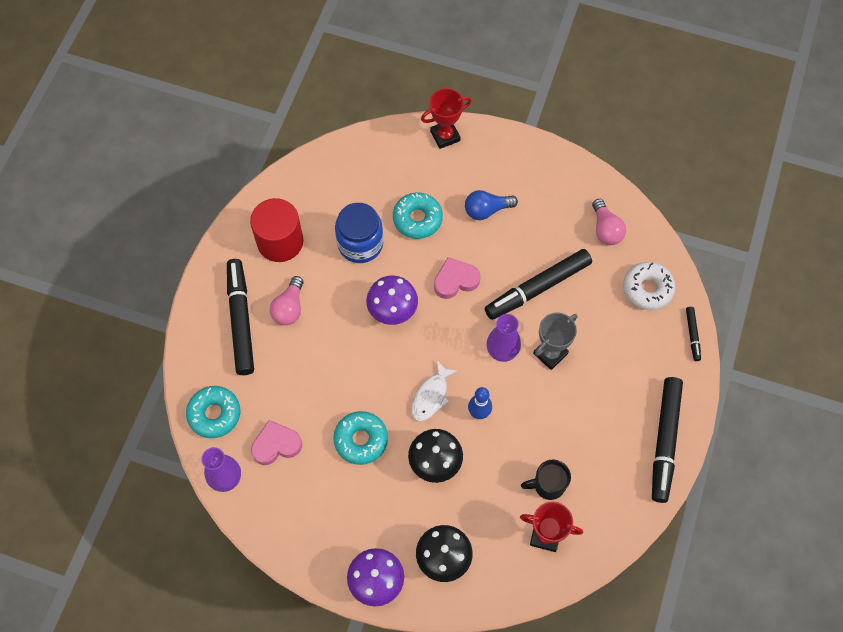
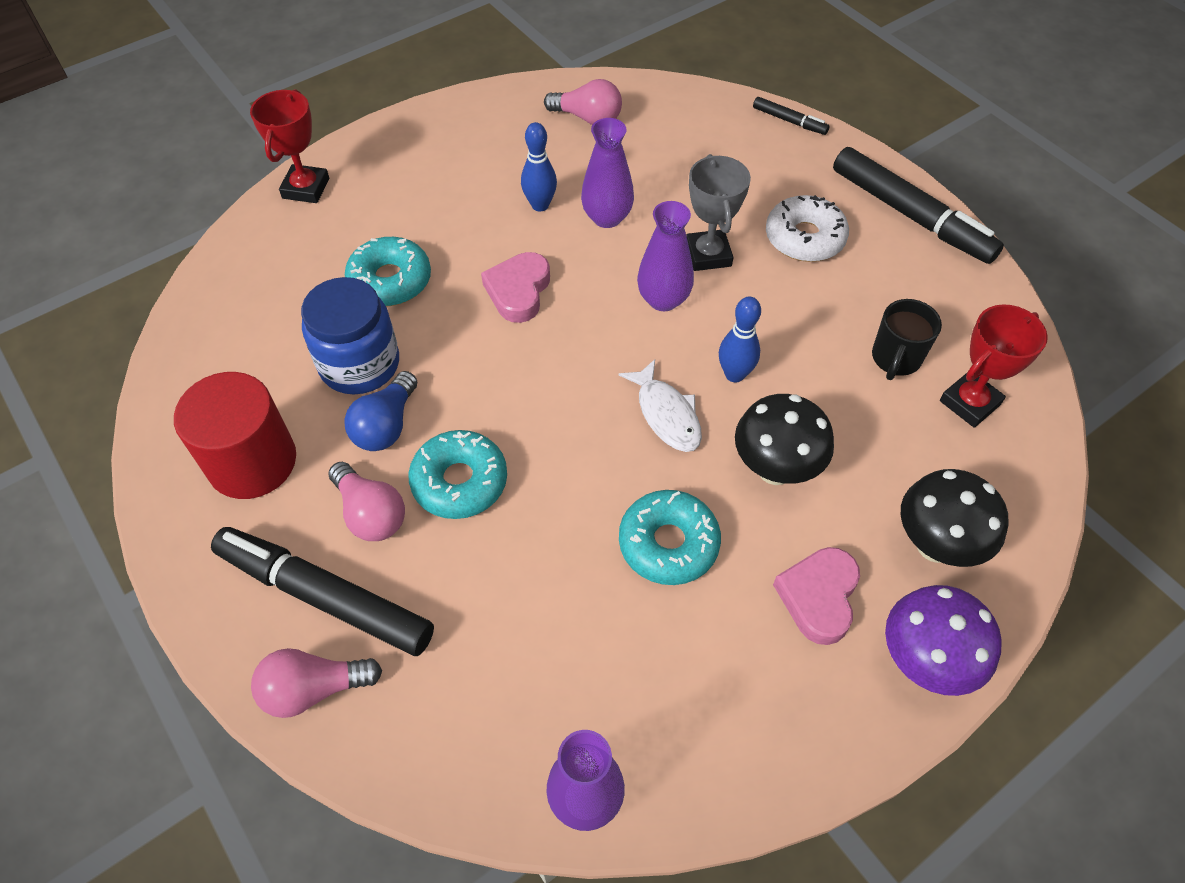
camera: 55 degrees left, 10 degrees down
(201, 346) = (313, 689): none -> pink light bulb
(214, 414) = (453, 744): turquoise donut -> turquoise donut (459, 482)
(276, 445) = (585, 674): pink heart -> pink heart (818, 597)
(392, 312) = (499, 386): purple mushroom -> none
(486, 210) = (452, 206): blue light bulb -> blue light bulb (386, 426)
(520, 250) = (540, 205): none -> blue bowling pin
(537, 288) = (607, 217): black marker -> purple vase
(647, 289) = (698, 125): white donut -> white donut (804, 238)

